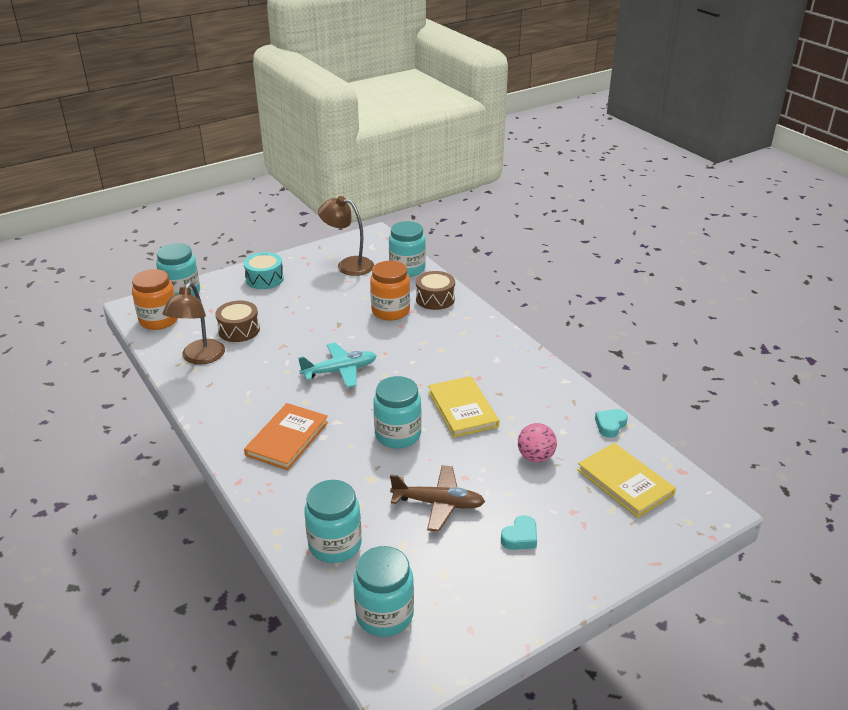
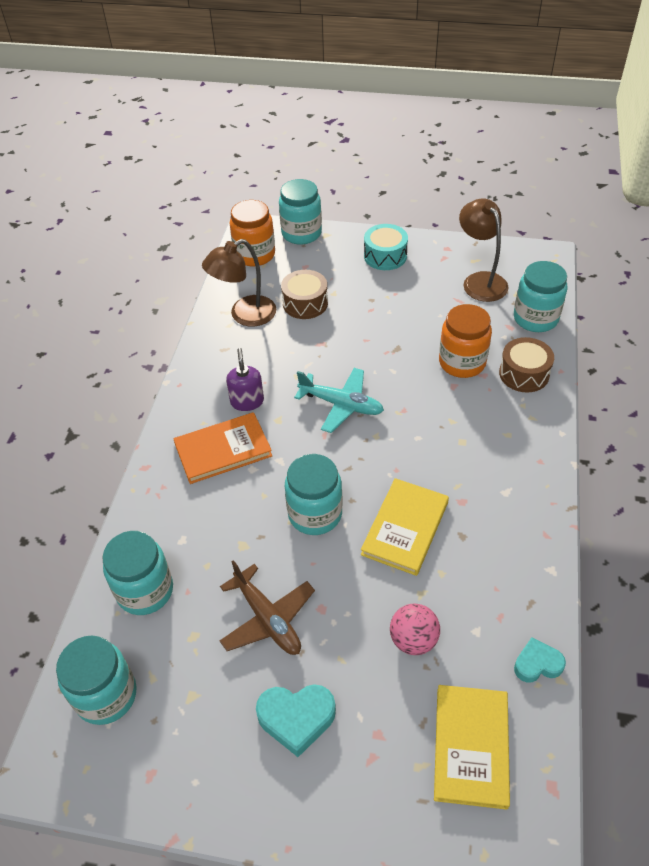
camera: 45 degrees right, 15 degrees up
(268, 403) = (247, 401): none -> purple soap dispenser
(520, 537) = (296, 718): turquoise heart -> turquoise heart, size x1.53

